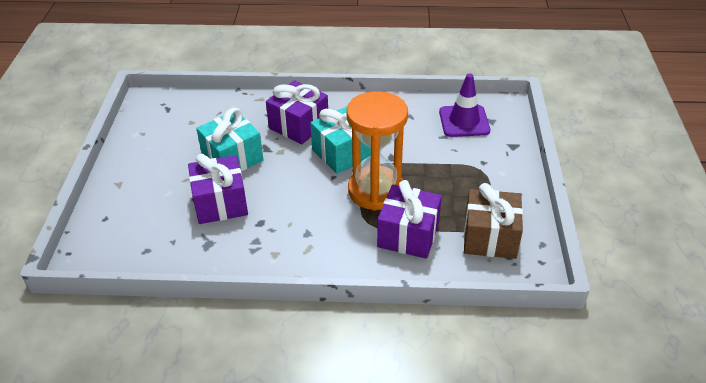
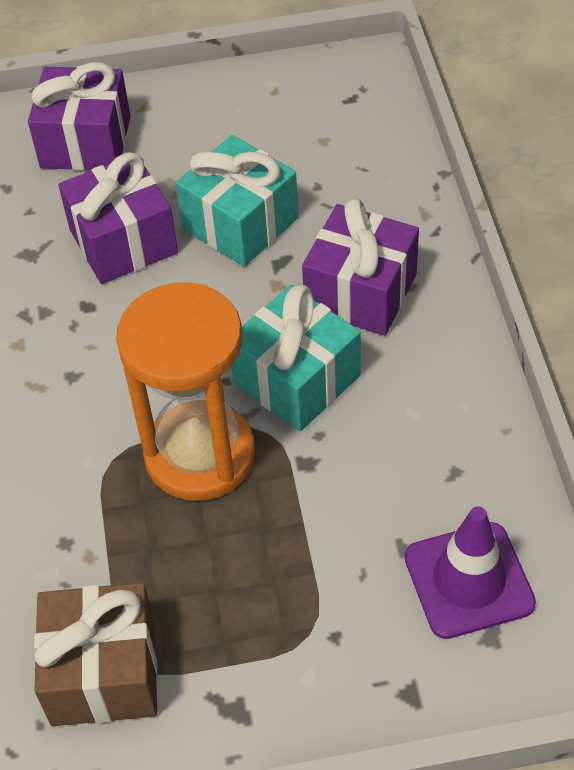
camera: 80 degrees right, 10 degrees up
(408, 235) = (89, 529): purple gift -> purple gift (86, 142)

